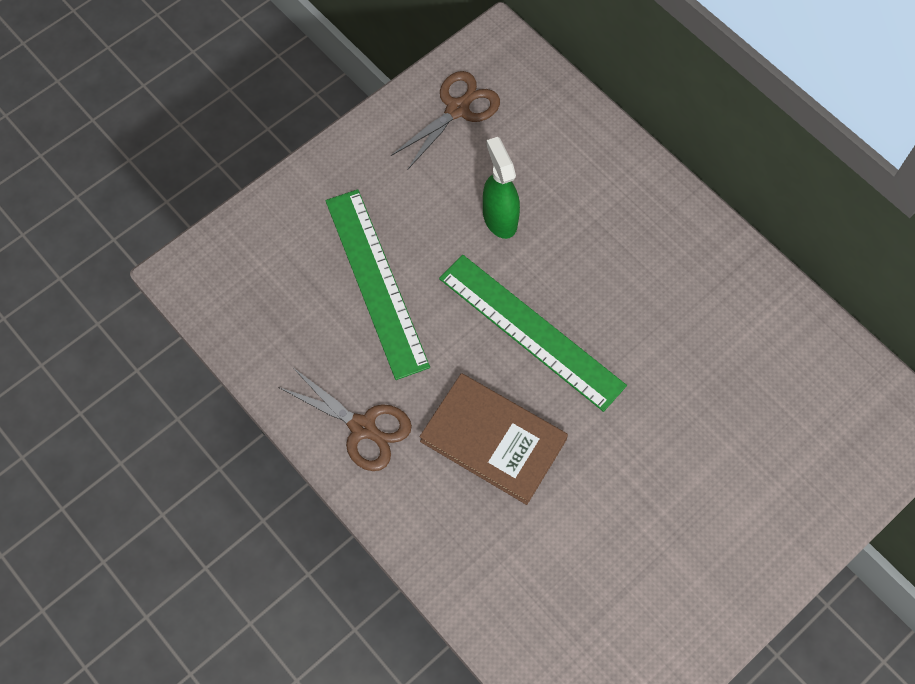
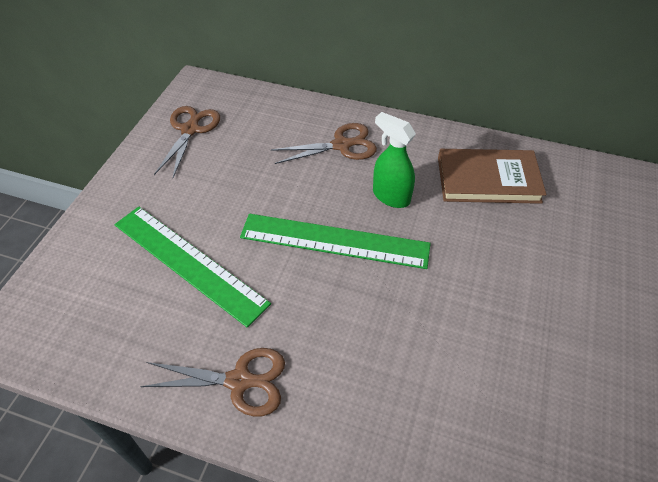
camera: 30 degrees left, 15 degrees down
(493, 440) = (358, 333): brown book -> brown book (488, 179)
(499, 218) = (262, 180): green spray bottle -> green spray bottle (390, 196)
(612, 214) = (341, 145): none -> brown scissors

